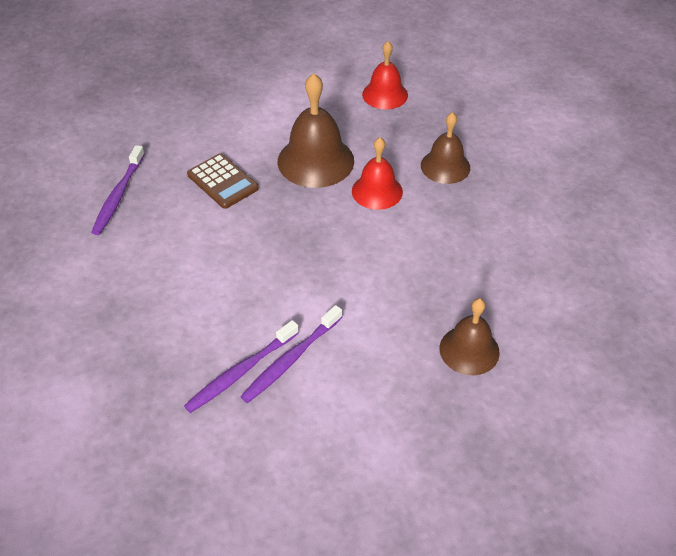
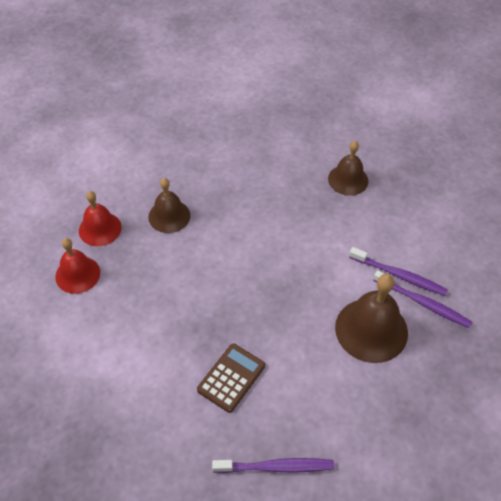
camera: 105 degrees left, 5 degrees up
(315, 161) = (184, 309): brown bell -> brown bell (371, 330)
(377, 191) = (211, 256): red bell -> red bell (100, 229)

